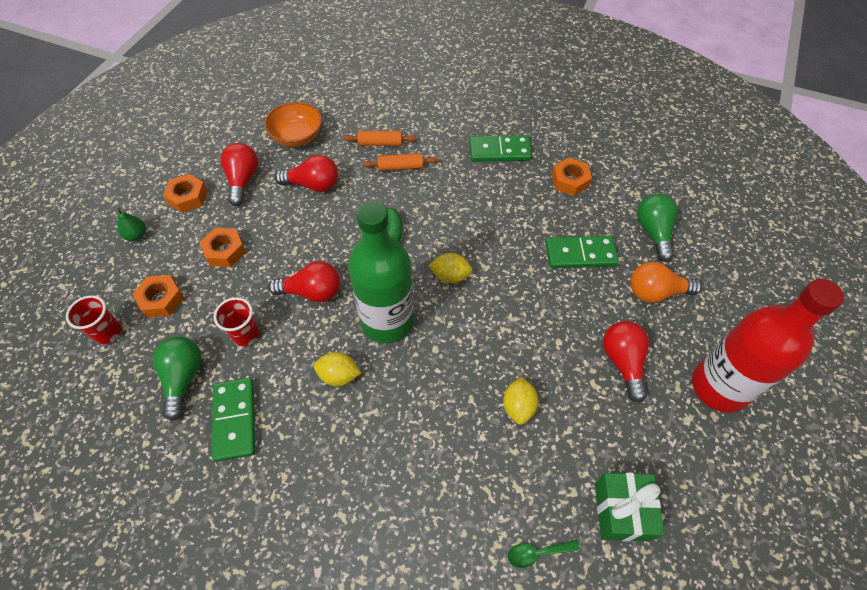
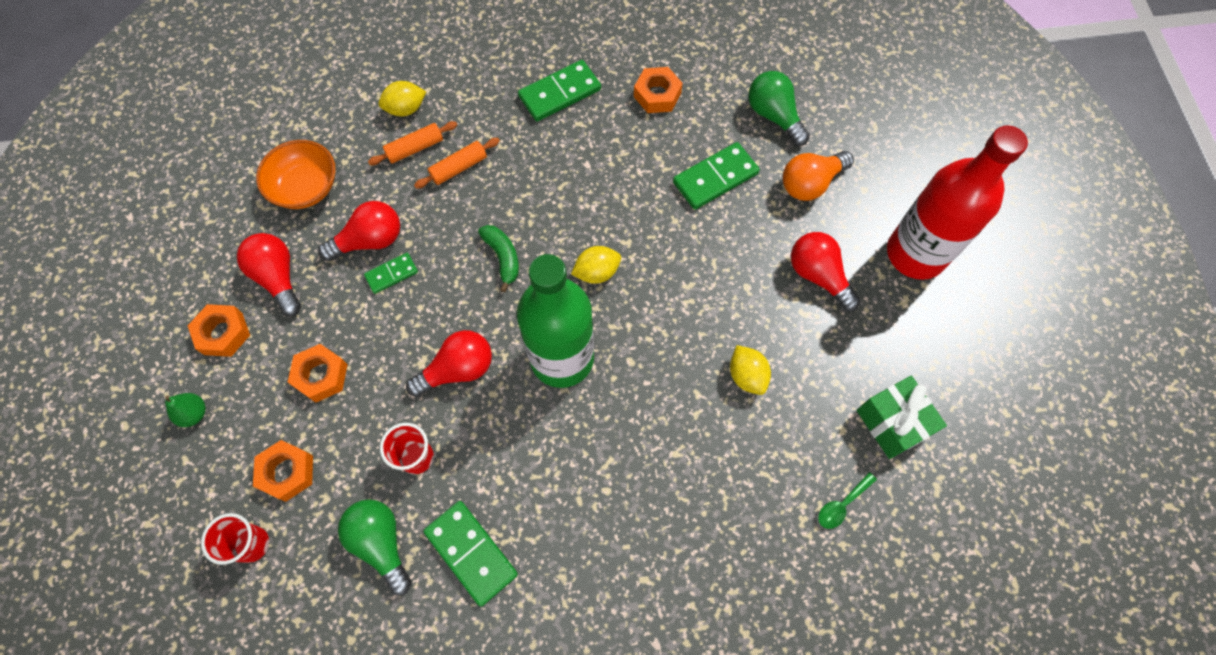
camera: 30 degrees left, 10 degrees up
(312, 211) = (391, 274): none -> green domino
(339, 375) = (549, 444): yellow lemon -> yellow lemon (406, 109)

